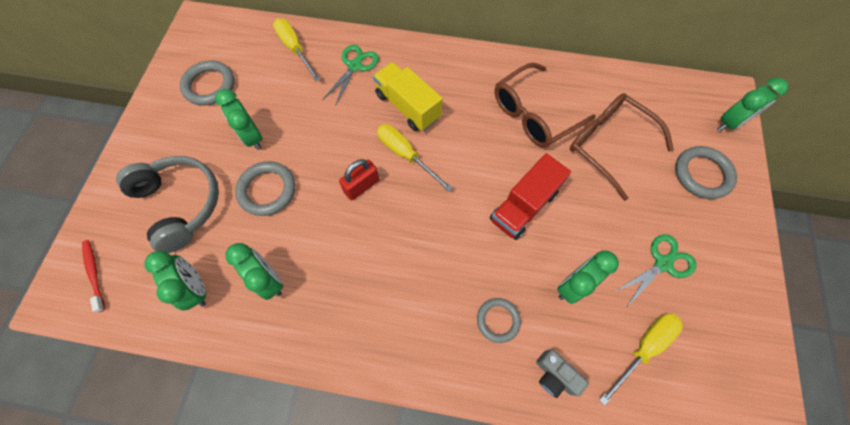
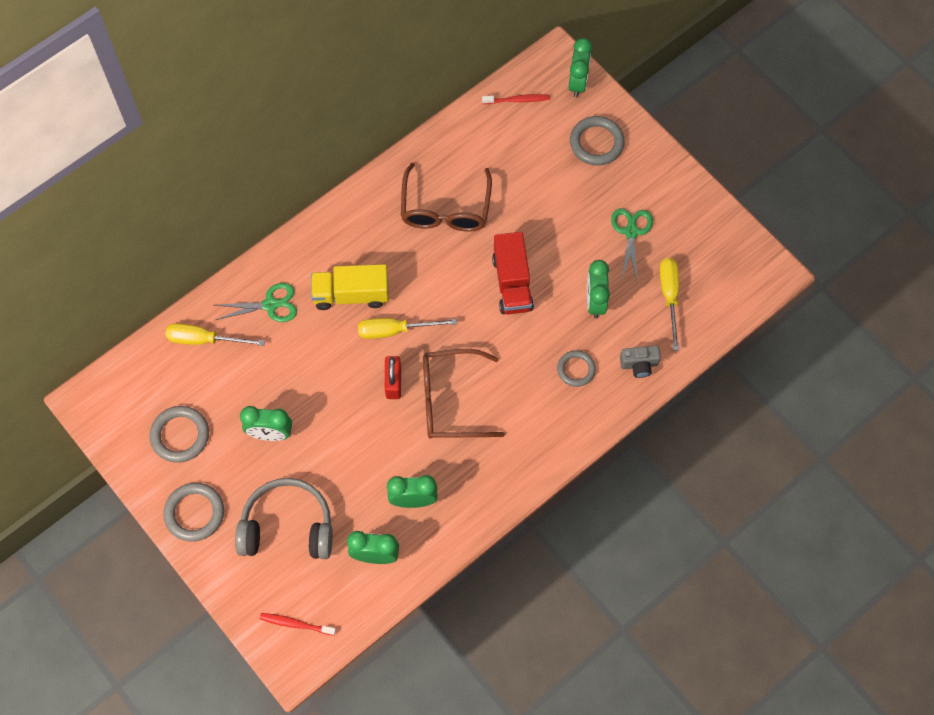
camera: 50 degrees left, 0 degrees up
(267, 190) = (333, 454): grey ring -> grey ring (194, 513)
(355, 66) = (270, 305): green scissors -> green scissors turned 105 degrees clockwise
(608, 145) = (518, 181): brown glasses -> brown glasses (451, 400)
(667, 95) = (517, 100): none -> red toothbrush

